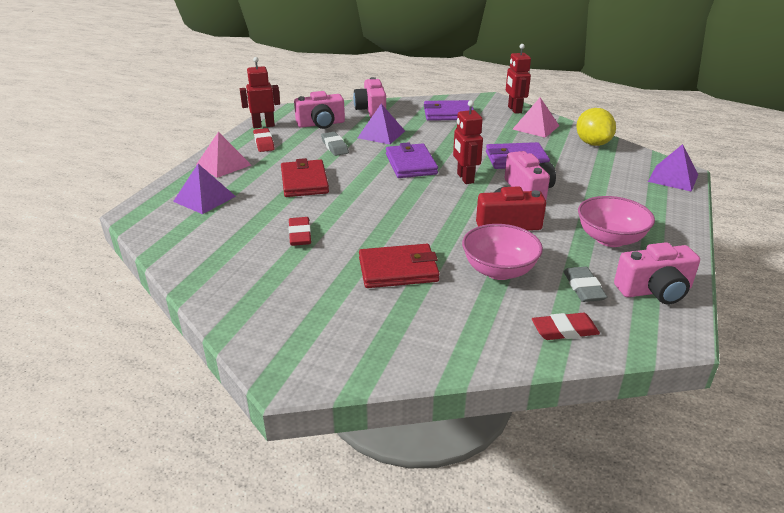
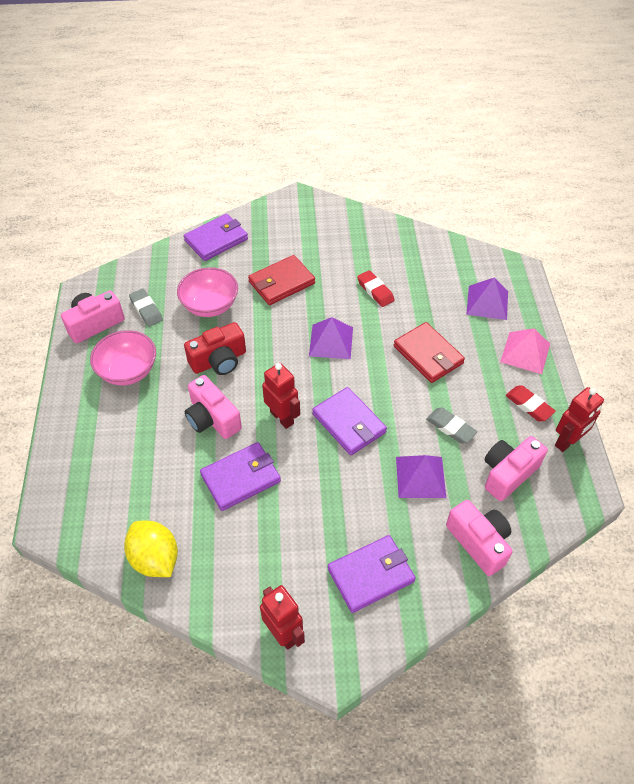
camera: 155 degrees right, 20 degrees up
(457, 347) = (216, 240): none -> purple wallet
(535, 127) = (237, 579): pink pyramid -> none
(564, 330) = (155, 271): red eraser -> none
(673, 178) = (59, 503): purple pyramid -> purple pyramid (331, 341)

